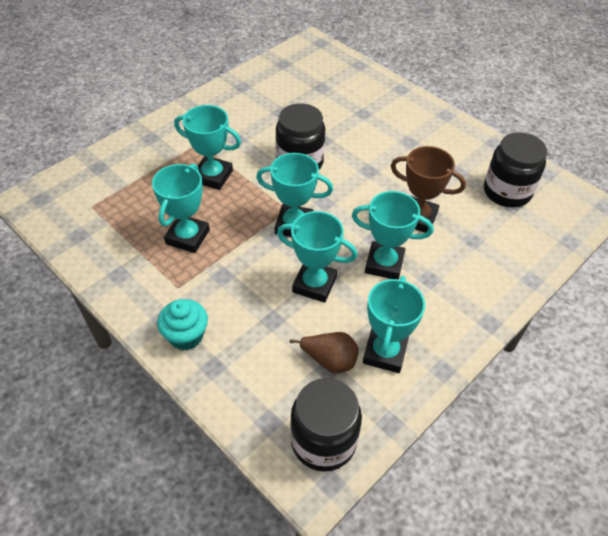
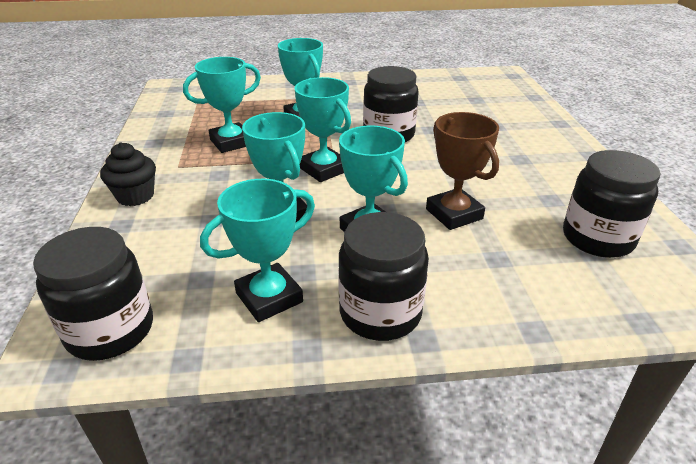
camera: 40 degrees right, 15 degrees down
(186, 336) = (135, 196): turquoise cupcake -> black cupcake
(330, 360) = (211, 273): brown pear -> none
(453, 320) = (380, 313): none -> black jar

